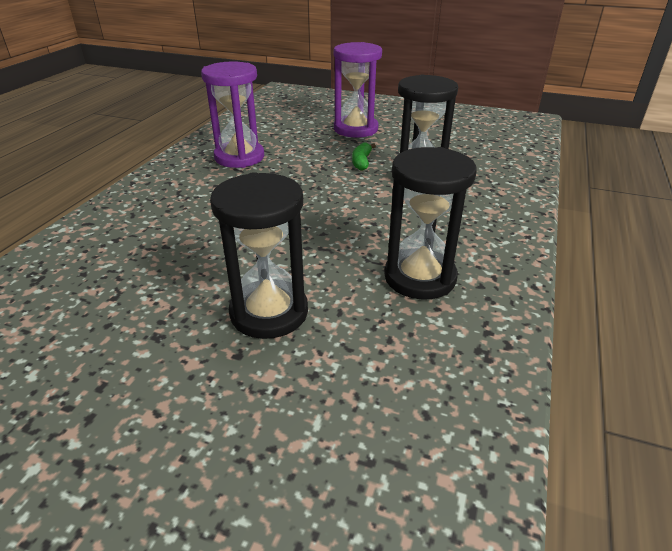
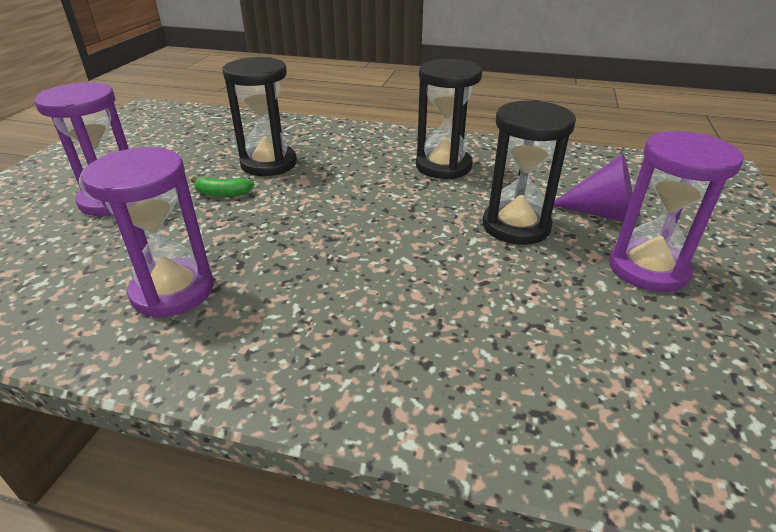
camera: 95 degrees left, 0 degrees up
(144, 403) = (648, 269): none -> purple hourglass
(276, 402) = (603, 214): none -> purple cone

